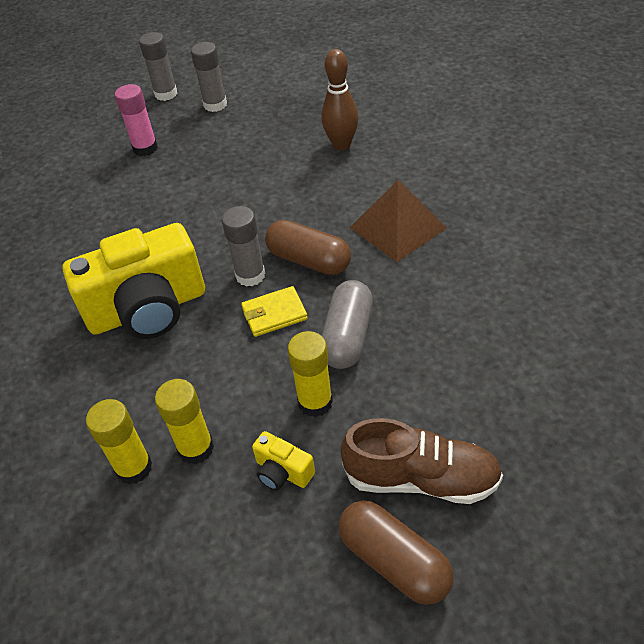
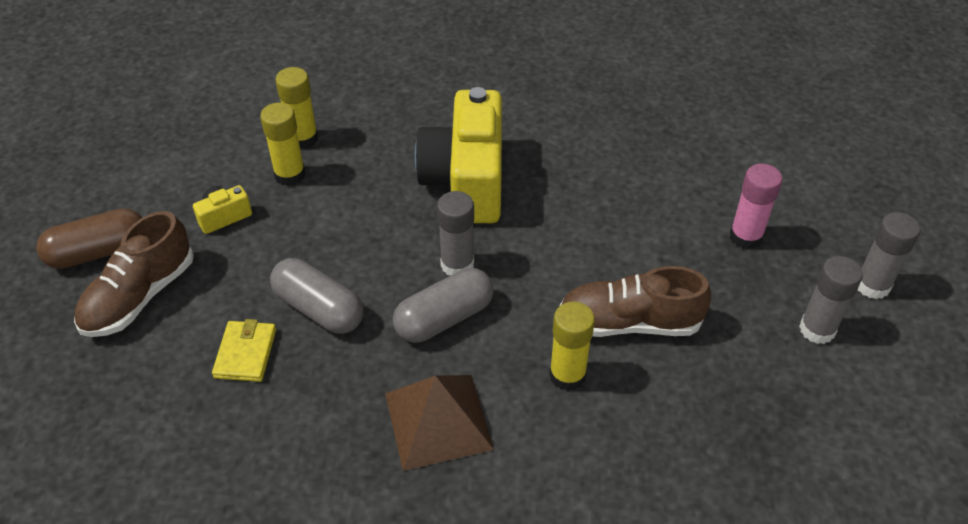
camera: 110 degrees right, 0 degrees up
(256, 174) = (630, 323): none -> brown shoe
(274, 314) = (391, 266): yellow wallet -> yellow wallet (245, 353)
(309, 260) = (444, 318): brown capsule -> grey capsule
(315, 402) = (268, 259): yellow glue stick -> yellow glue stick (567, 375)
(341, 145) = (641, 435): brown bowling pin -> none

